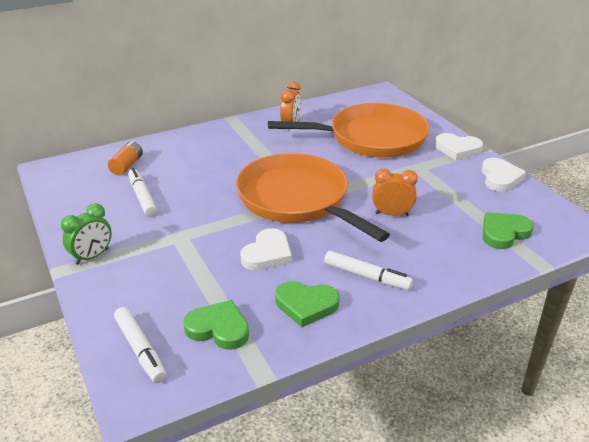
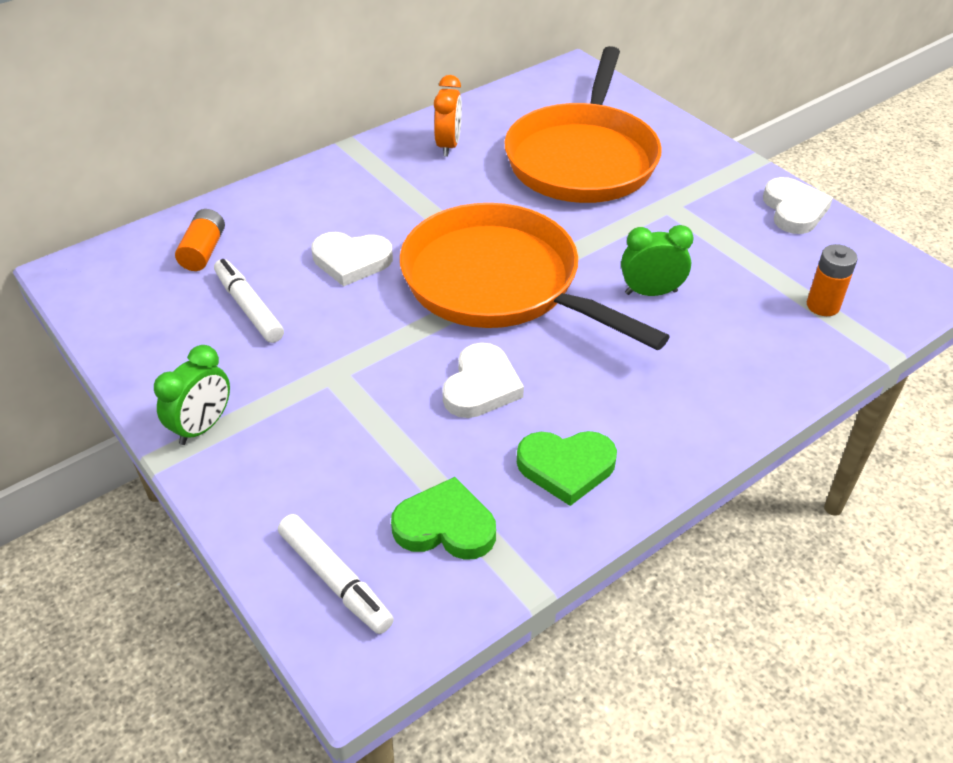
camera: 10 degrees left, 10 degrees up
(366, 276) = (642, 406): white marker -> none
(371, 138) = (582, 158): orange pan -> orange pan turned 120 degrees clockwise
(392, 214) = (651, 292): orange clock -> green clock
(457, 149) = (719, 165): white heart -> white heart (351, 261)
(504, 233) = (823, 305): green heart -> orange battery

